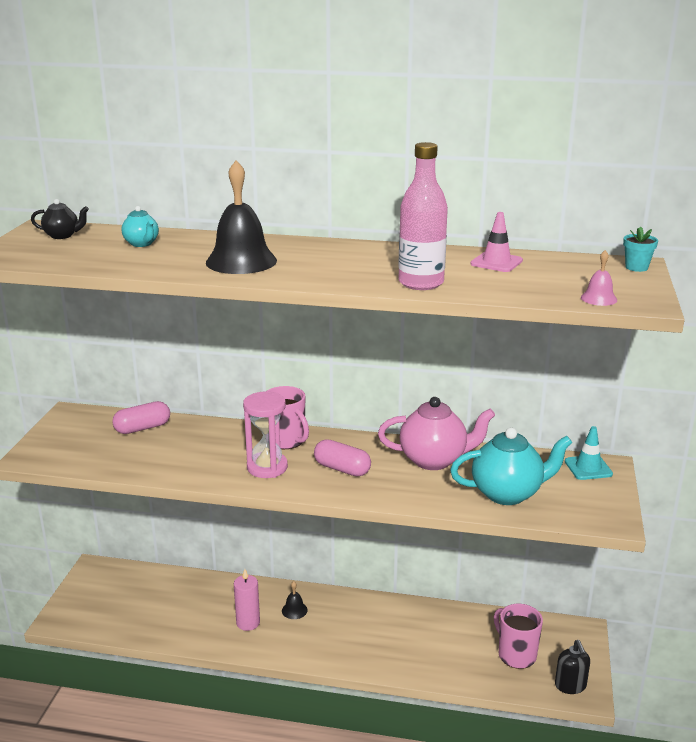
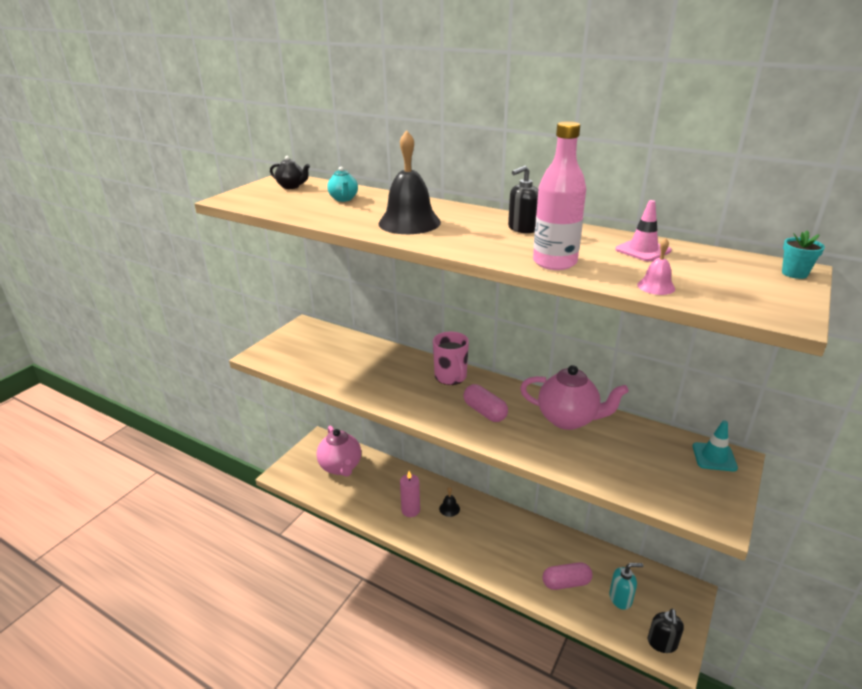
camera: 20 degrees right, 5 degrees up
(137, 595) = (341, 467): none -> pink teapot
(142, 428) = (348, 346): pink capsule -> pink capsule (566, 583)
(267, 467) = (424, 398): pink hourglass -> none
(367, 255) = (522, 229): none -> black soap dispenser
(507, 493) = (623, 467): turquoise teapot -> none
(516, 655) = (620, 598): pink mug -> turquoise soap dispenser
(598, 298) = (733, 303): pink bell -> pink bell (656, 286)

